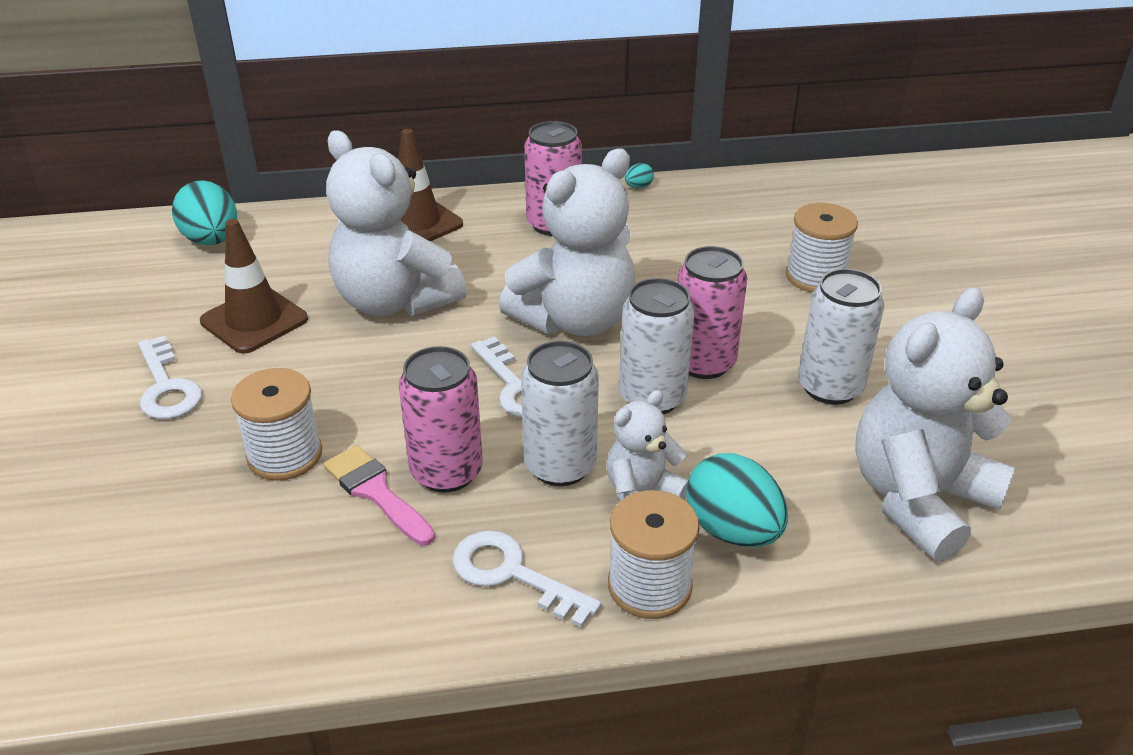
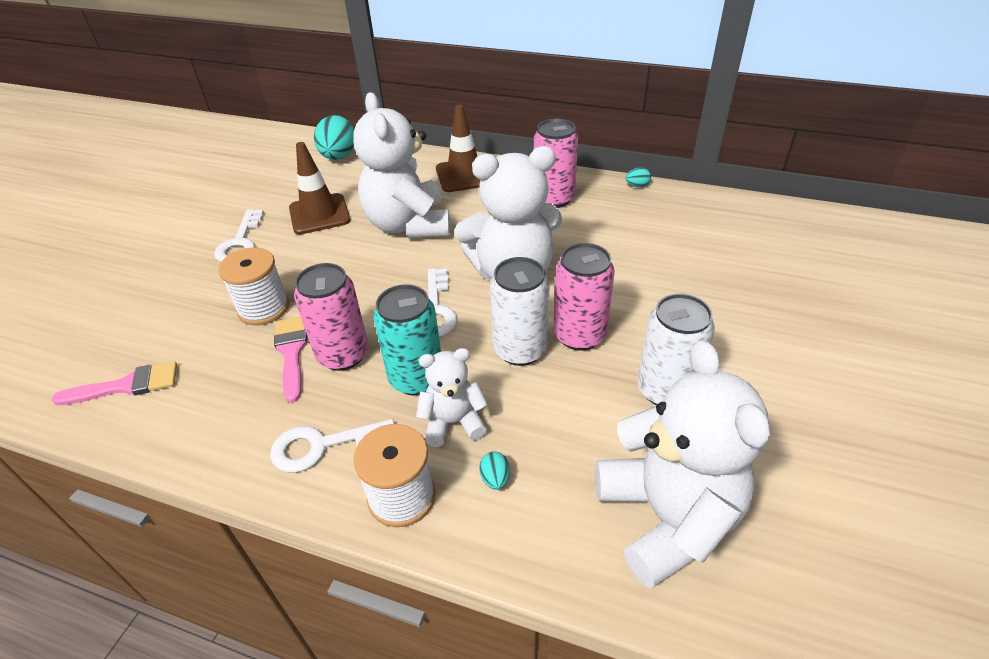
camera: 30 degrees right, 5 degrees up
(172, 610) = (126, 386): none -> pink brush
(512, 574) = (322, 446): white key -> white key turned 75 degrees counterclockwise
(560, 466) = (416, 378): white can -> turquoise can
(732, 530) = (495, 479): turquoise egg -> turquoise egg, size x0.43
(815, 277) = (725, 293): white spool -> none
(918, 499) = (667, 517): white teddy bear -> white teddy bear turned 90 degrees clockwise

